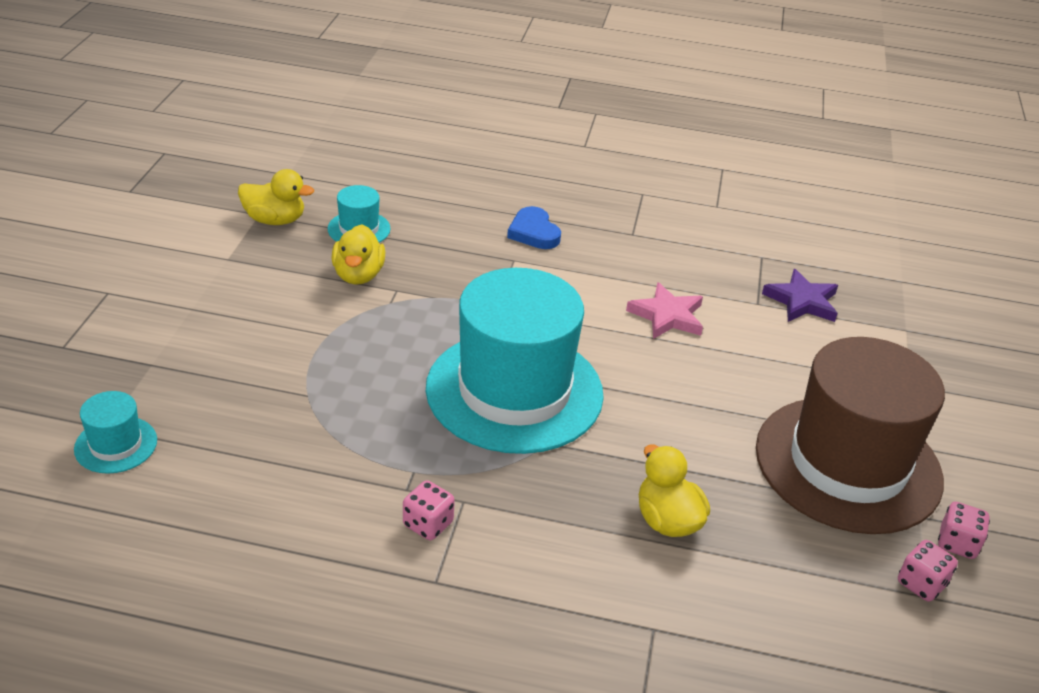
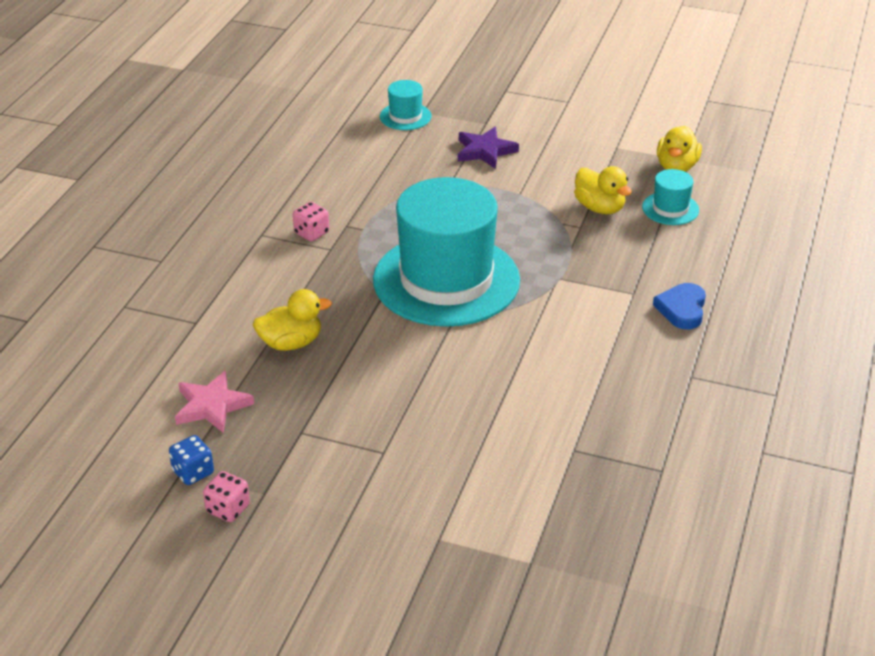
camera: 100 degrees right, 0 degrees up
(358, 275) = (599, 208): yellow duck -> yellow duck turned 135 degrees counterclockwise
(534, 232) = (682, 309): blue heart -> blue heart turned 60 degrees counterclockwise
(667, 316) = (549, 381): pink star -> pink star (212, 406)
(802, 301) = (579, 486): purple star -> purple star (485, 151)
(848, 464) = (334, 462): brown hat -> none
(921, 584) = (193, 472): pink dice -> blue dice

